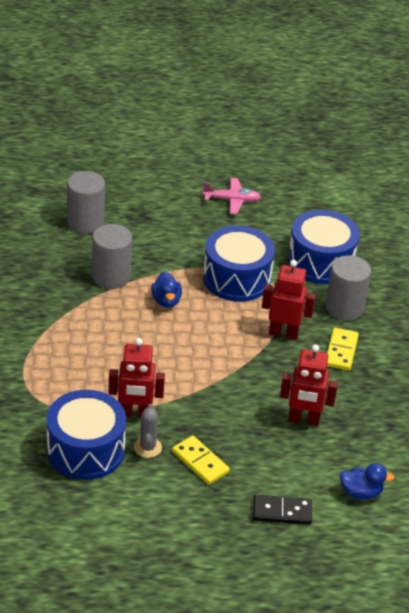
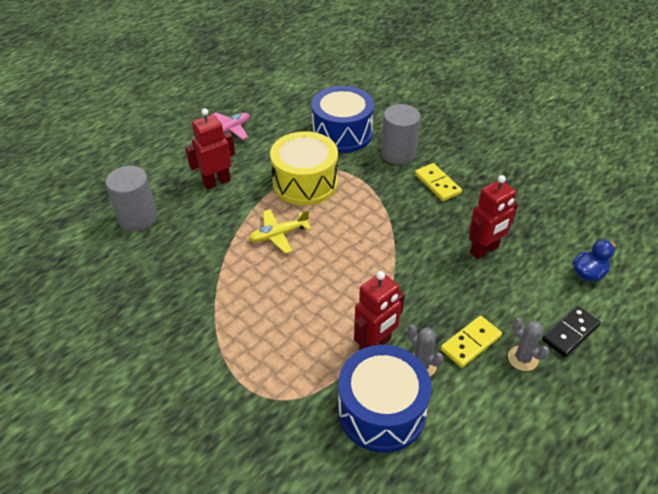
camera: 40 degrees left, 5 degrees up
(111, 276) = (212, 246): grey cylinder -> none
(166, 301) = (278, 235): blue duck -> yellow plane
(200, 462) = (470, 343): yellow domino -> yellow domino turned 45 degrees counterclockwise
(222, 497) = (522, 358): none -> grey cactus
(237, 278) = (305, 182): blue drum -> yellow drum
(283, 333) = (387, 198): red robot -> red robot (216, 182)

